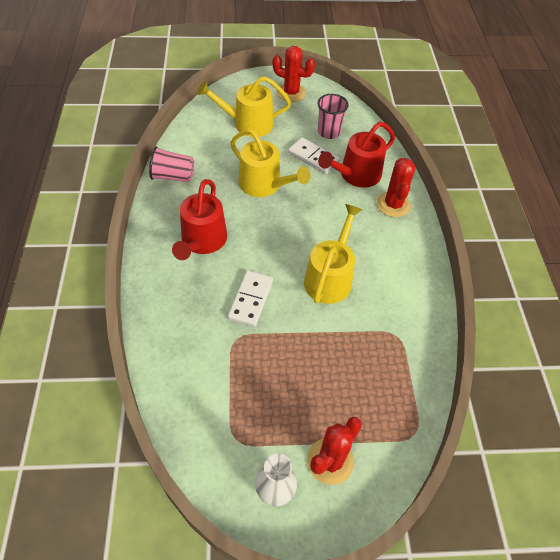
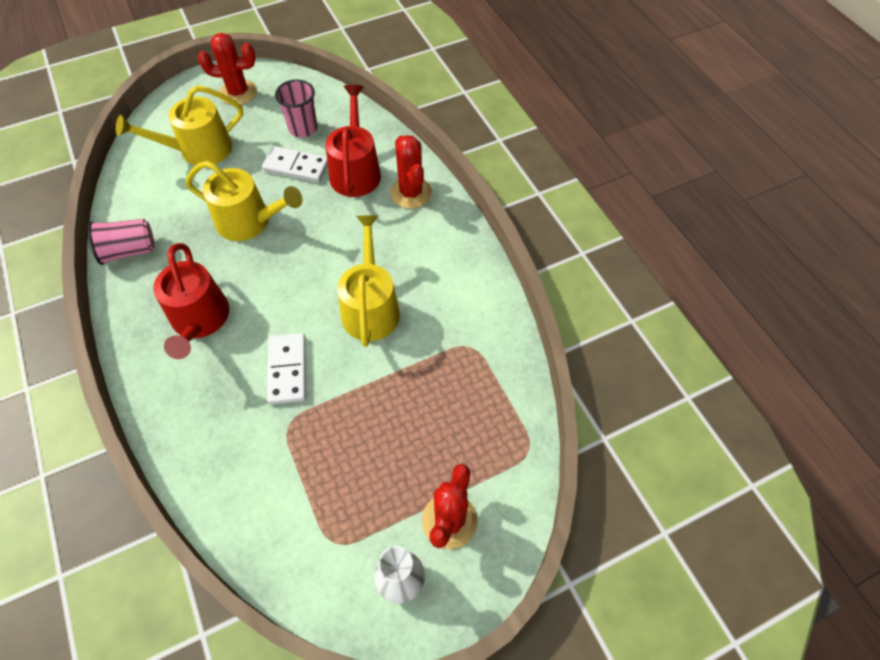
camera: 20 degrees left, 5 degrees up
(356, 175) = (355, 171): red watering can -> red watering can turned 150 degrees clockwise

